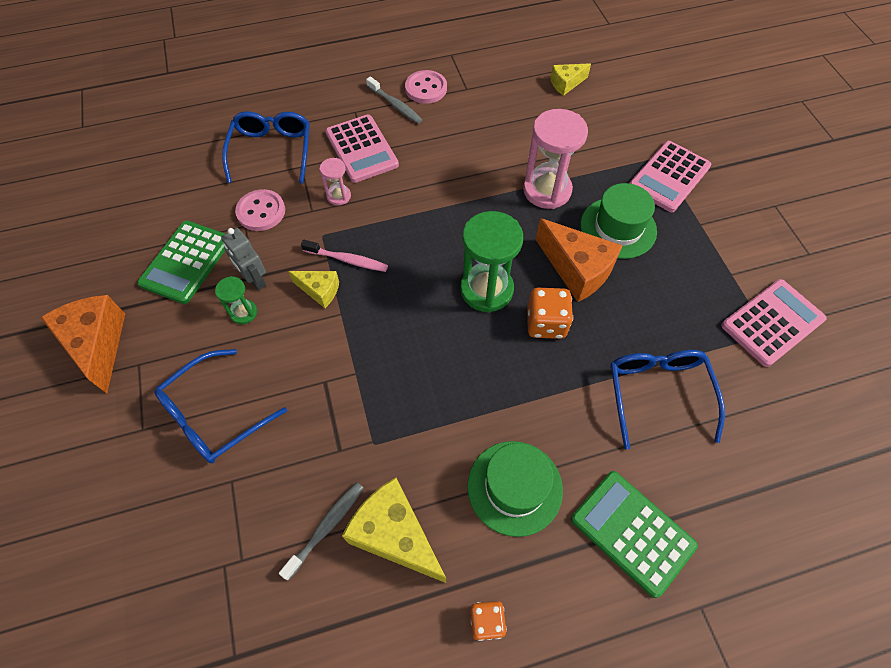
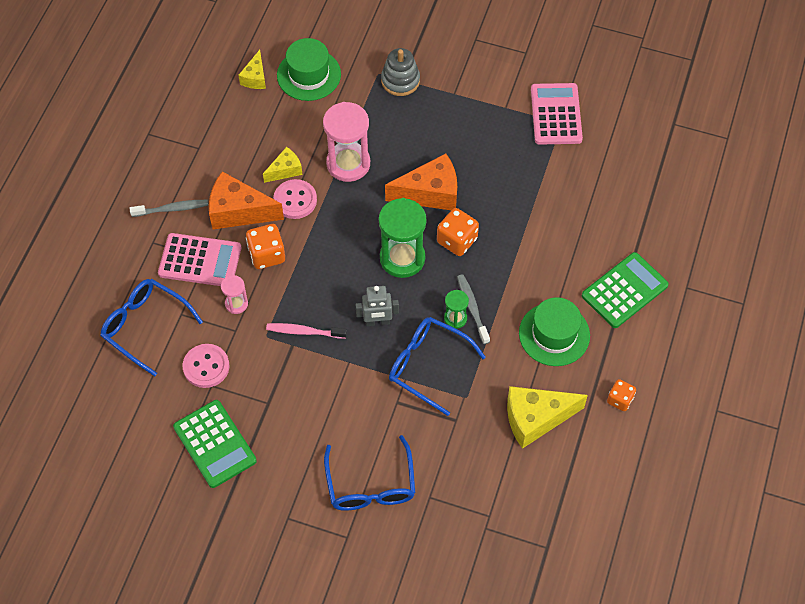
camera: 55 degrees left, 0 degrees up
(97, 344) = (247, 539): orange cheese -> orange cheese (238, 211)
(243, 313) = (297, 425): green hourglass -> green hourglass (455, 318)
(255, 280) = (272, 403): grey robot -> grey robot (377, 322)
(320, 291) = (317, 365): yellow cheese -> yellow cheese (285, 170)
(326, 527) = (503, 455): grey toothbrush -> grey toothbrush (472, 308)
(347, 260) = (304, 331): pink toothbrush -> pink toothbrush turned 135 degrees counterclockwise
(404, 188) = (267, 255): none -> orange dice
(426, 88) = (172, 176): pink button -> pink button (295, 200)
(618, 228) = (417, 144): green hat -> green hat (309, 75)
(632, 532) = (624, 290): green calculator -> green calculator turned 150 degrees clockwise
(658, 393) = (553, 213): blue glasses -> blue glasses (427, 365)
(669, 177) = (400, 80): pink calculator -> grey stacking toy

